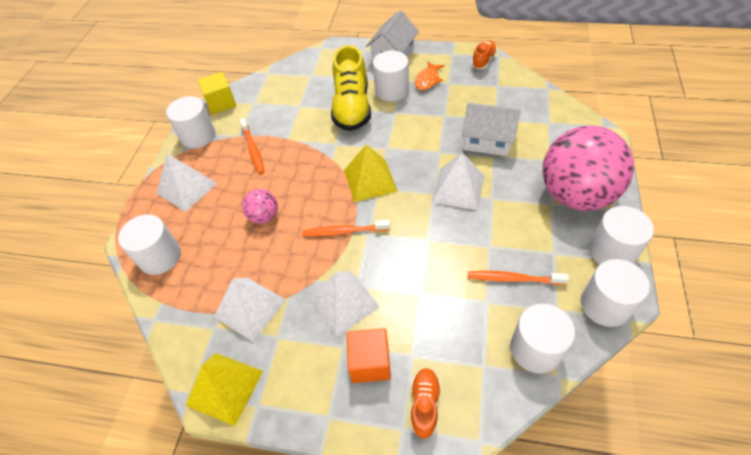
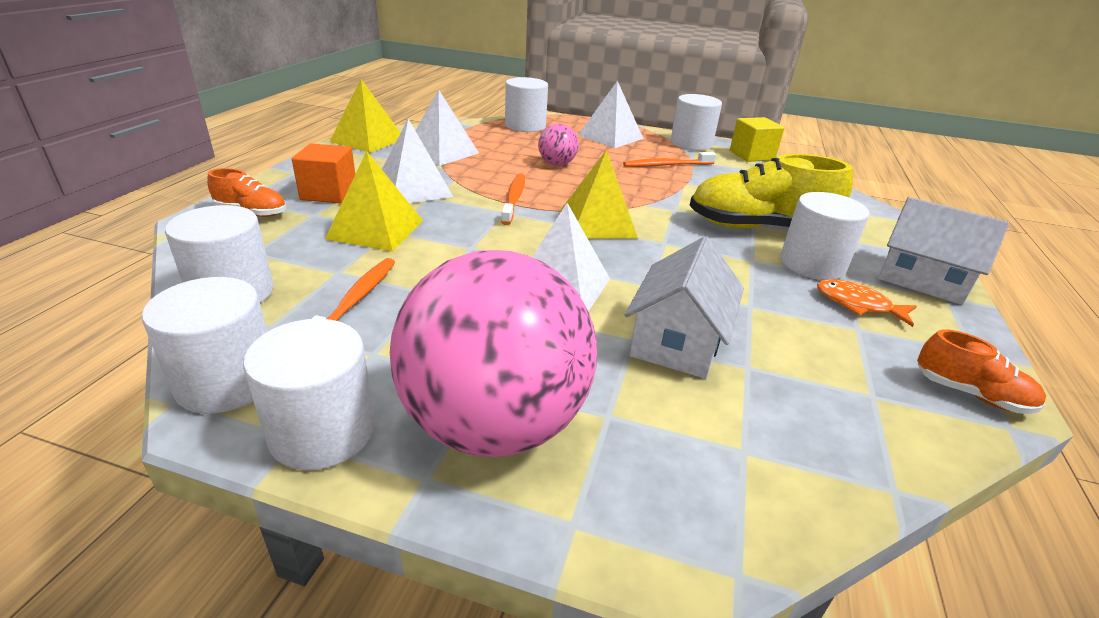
camera: 90 degrees right, 20 degrees down
(422, 302) = (376, 229): none -> yellow pyramid

